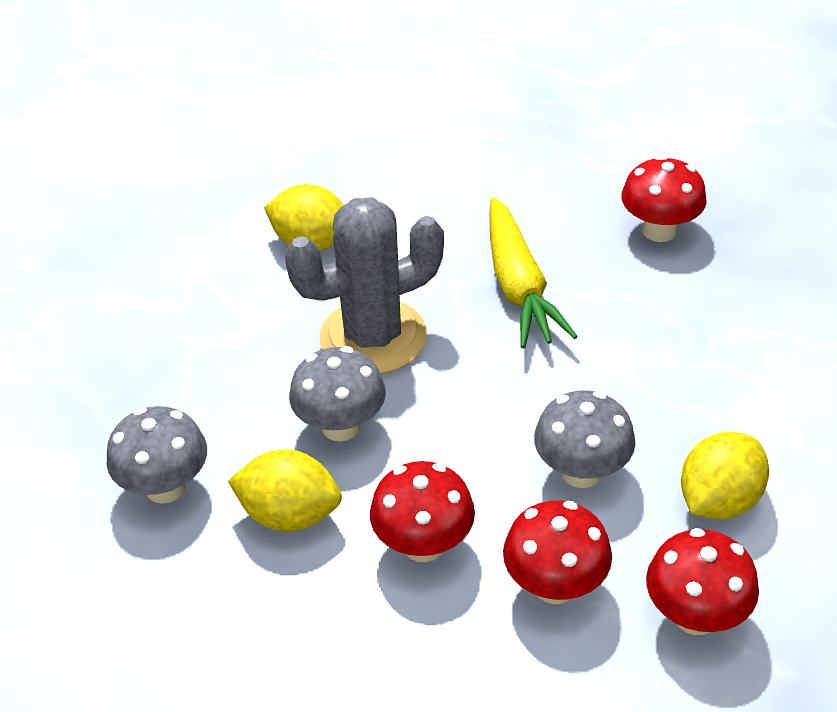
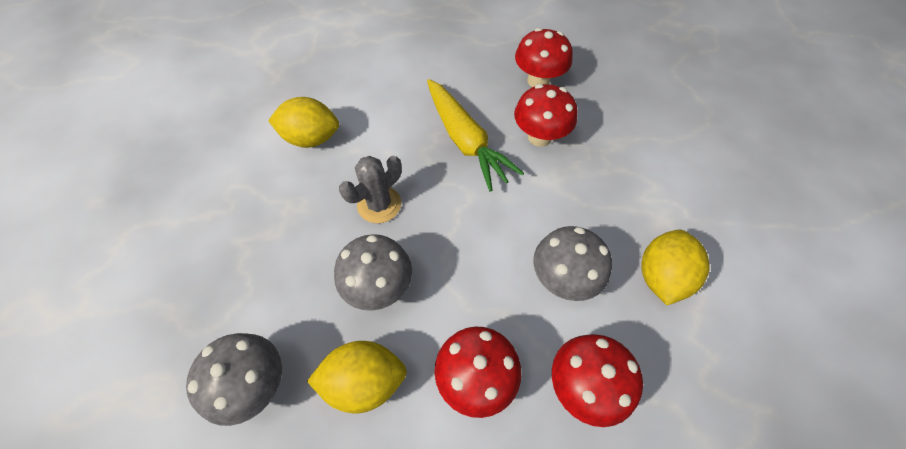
camera: 20 degrees left, 15 degrees up
(373, 337) = (379, 204): grey cactus -> grey cactus, size x0.56
(695, 615) = (688, 381): red mushroom -> red mushroom (539, 137)

